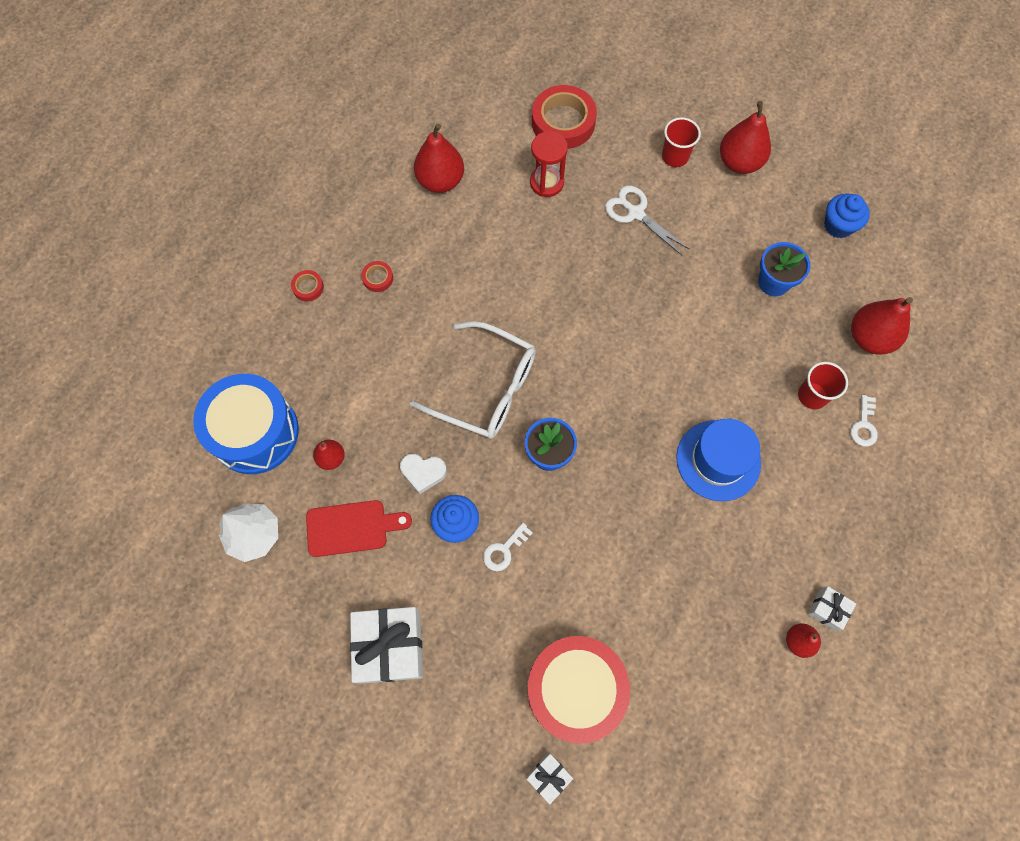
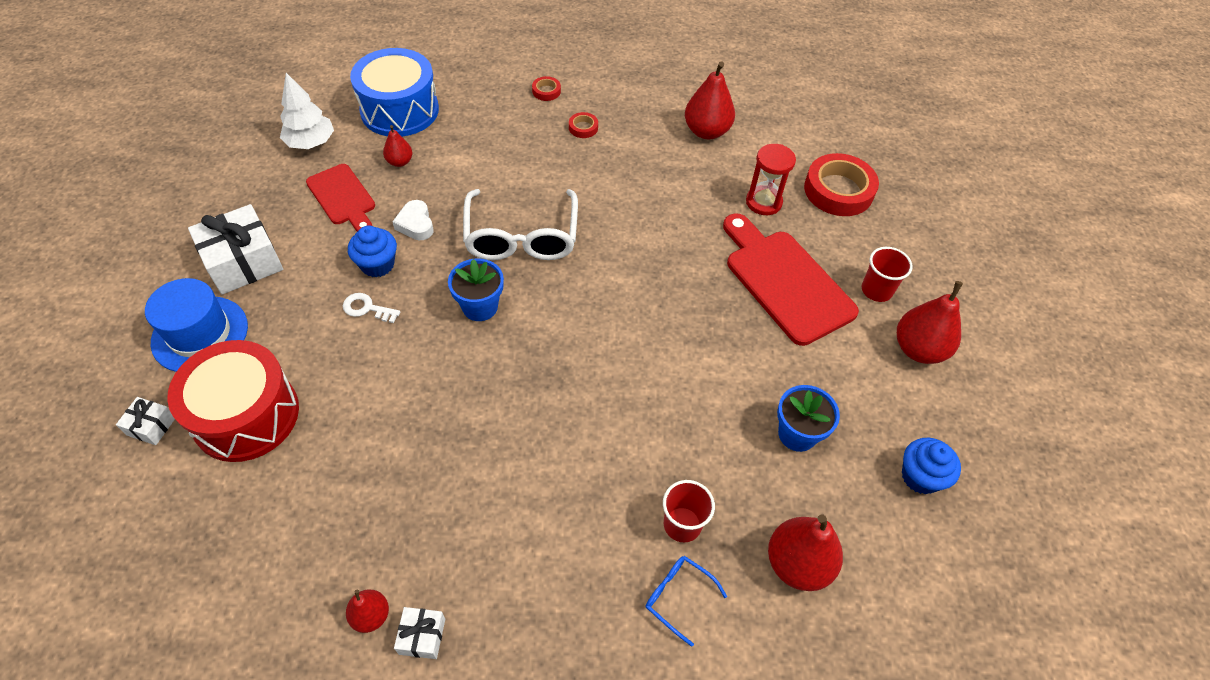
camera: 60 degrees right, 15 degrees down
(635, 213) = (785, 281): white scissors -> red cutting board
(718, 460) = (550, 455): blue hat -> blue hat (200, 334)
(864, 425) = (678, 597): white key -> blue glasses

